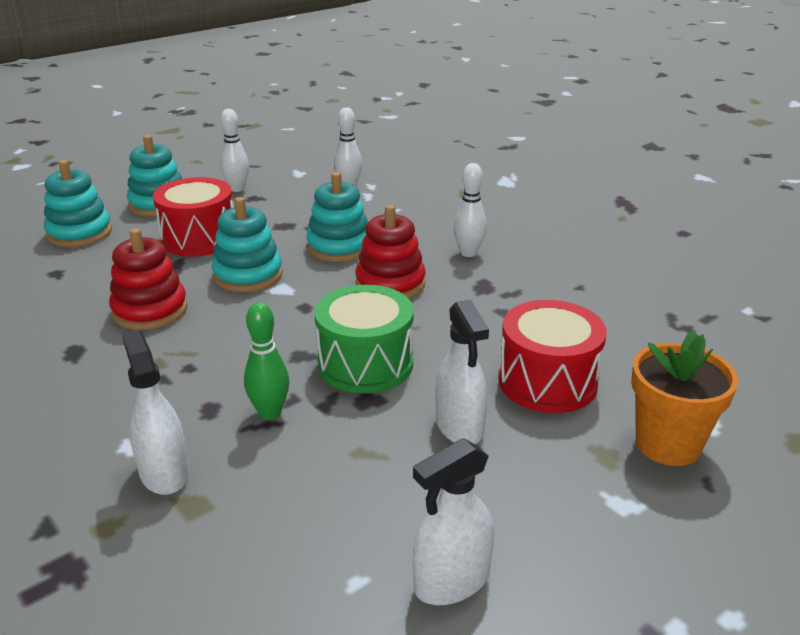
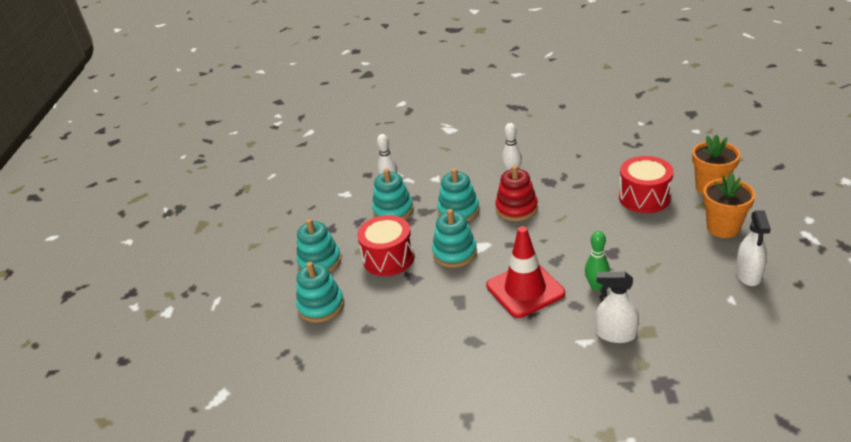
camera: 45 degrees left, 5 degrees up
(150, 310) = (456, 300): red stacking toy -> none
(212, 353) = (525, 289): none -> red traffic cone
(237, 189) = (338, 224): white bowling pin -> none
(295, 208) = (393, 210): none -> turquoise stacking toy
(365, 364) = (582, 243): green drum -> none
(459, 426) = (655, 234): white spray bottle -> none
(562, 499) = (723, 228): none -> orange flower pot

